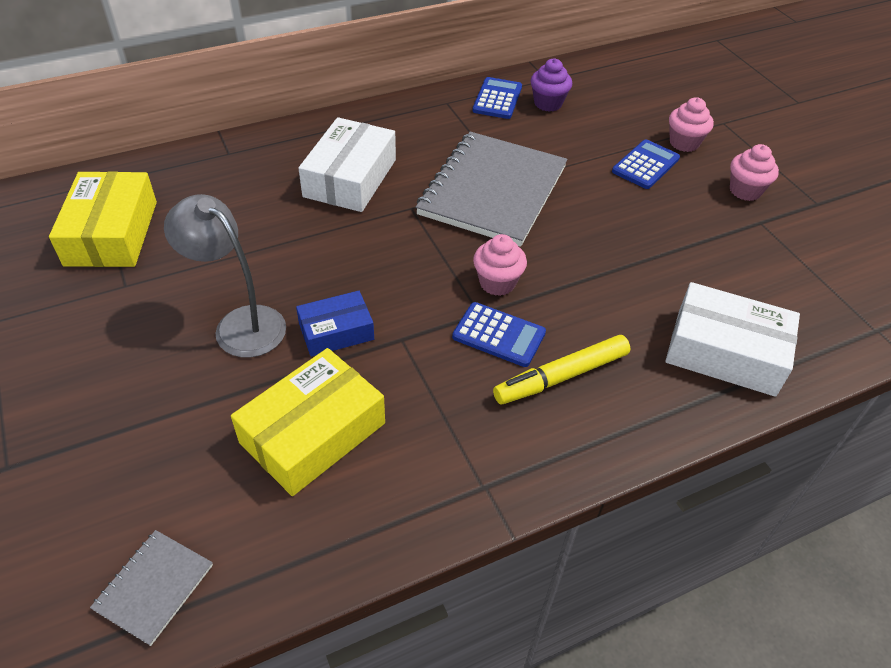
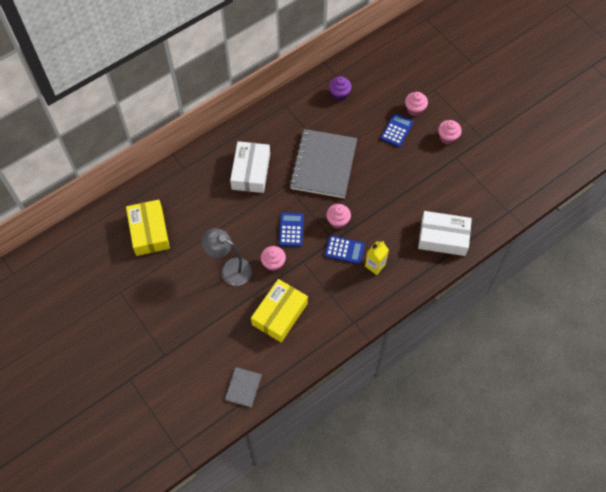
camera: 10 degrees left, 15 degrees up
(336, 331) = (273, 263): blue box -> pink cupcake
(497, 99) = (311, 97): blue calculator -> blue calculator (291, 230)
(561, 376) = (375, 265): yellow marker -> yellow carton

